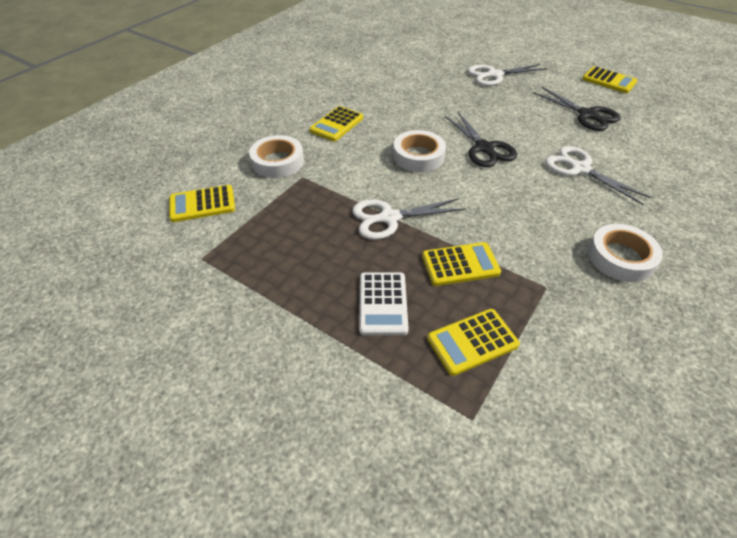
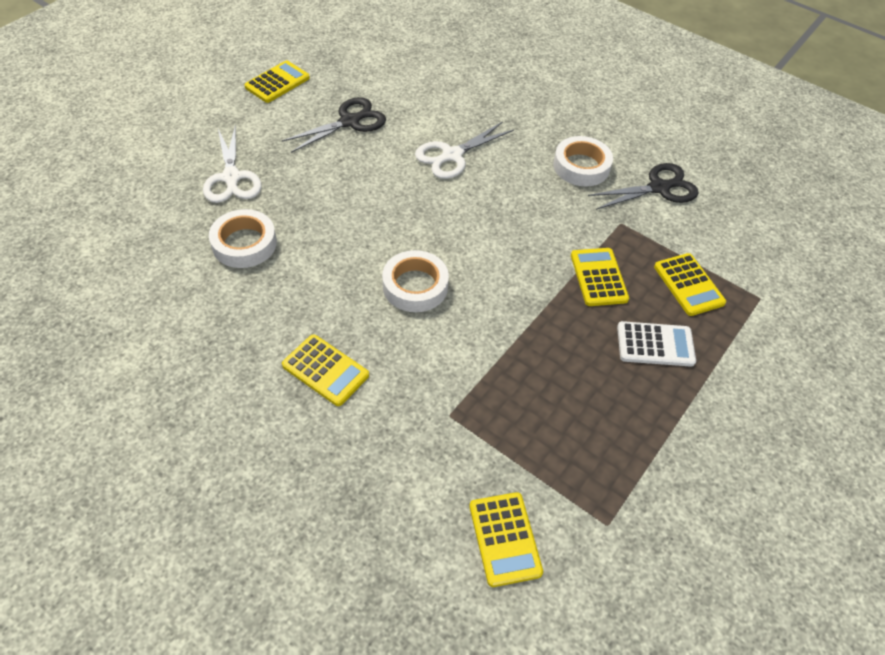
camera: 90 degrees left, 5 degrees up
(278, 161) = (412, 446): white tape -> white tape (244, 244)
(389, 218) = (531, 327): white scissors -> none
(484, 148) = (406, 222): black scissors -> black scissors (659, 188)

